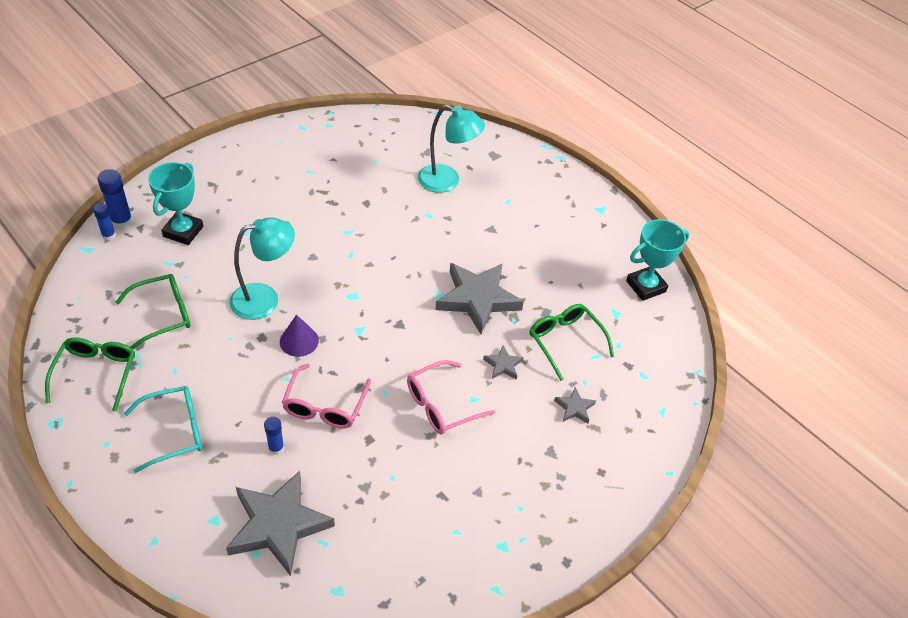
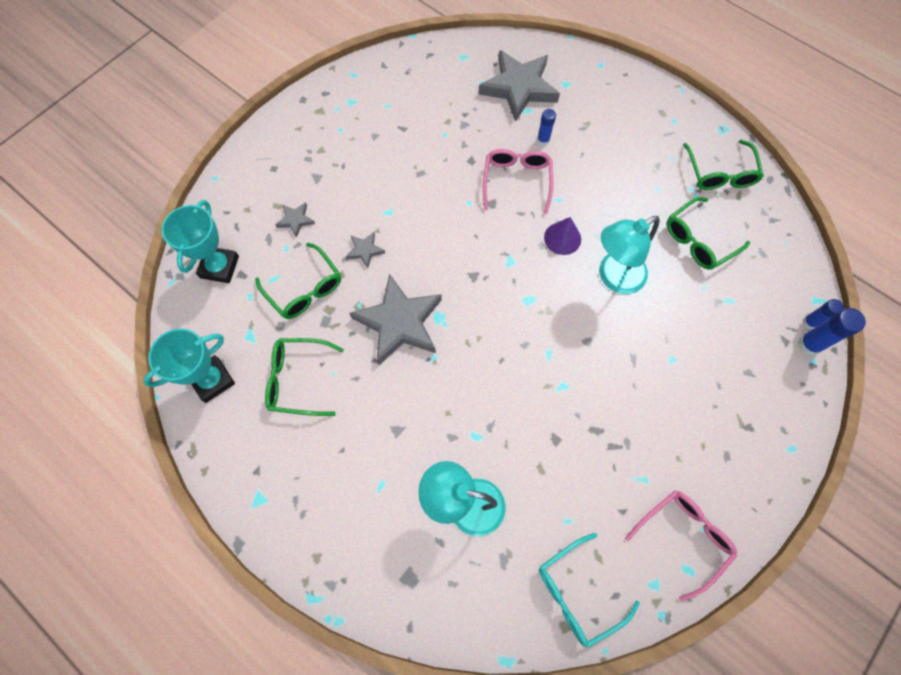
camera: 175 degrees right, 20 degrees up
(174, 431) = (628, 138): turquoise glasses -> turquoise glasses (577, 592)
(183, 231) = (738, 345): turquoise trophy -> turquoise trophy (219, 267)
(441, 405) = (416, 200): pink glasses -> pink glasses (683, 537)
(571, 274) = (298, 379): none -> green glasses

